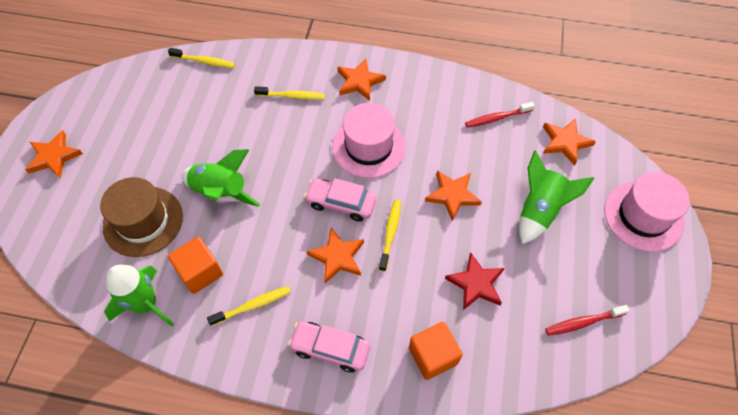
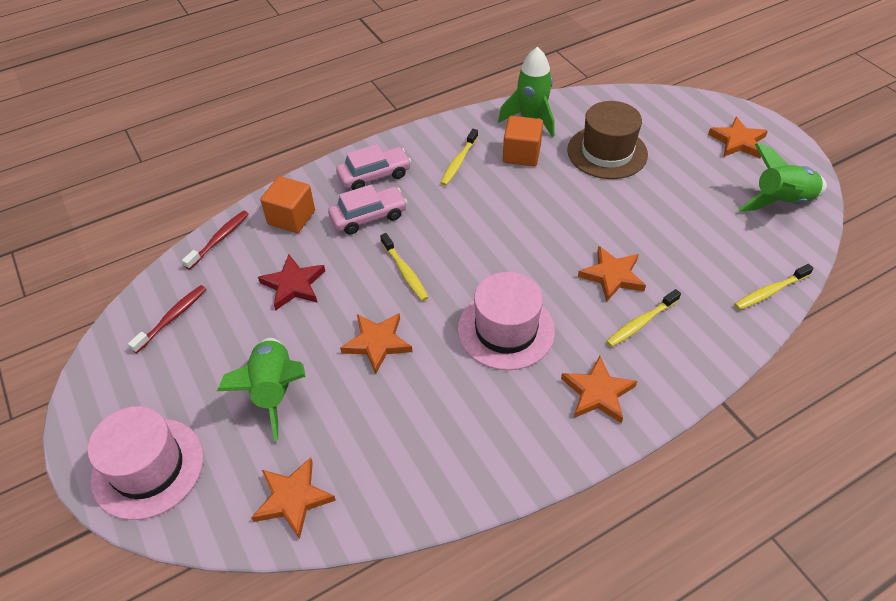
camera: 140 degrees right, 10 degrees down
(221, 192) = (582, 205): green rocket -> green rocket (781, 202)
(337, 257) = (431, 227): orange star -> orange star (612, 276)
(341, 203) = (474, 265): pink car -> pink car (368, 217)
(497, 118) = (400, 468): red toothbrush -> red toothbrush (219, 239)

